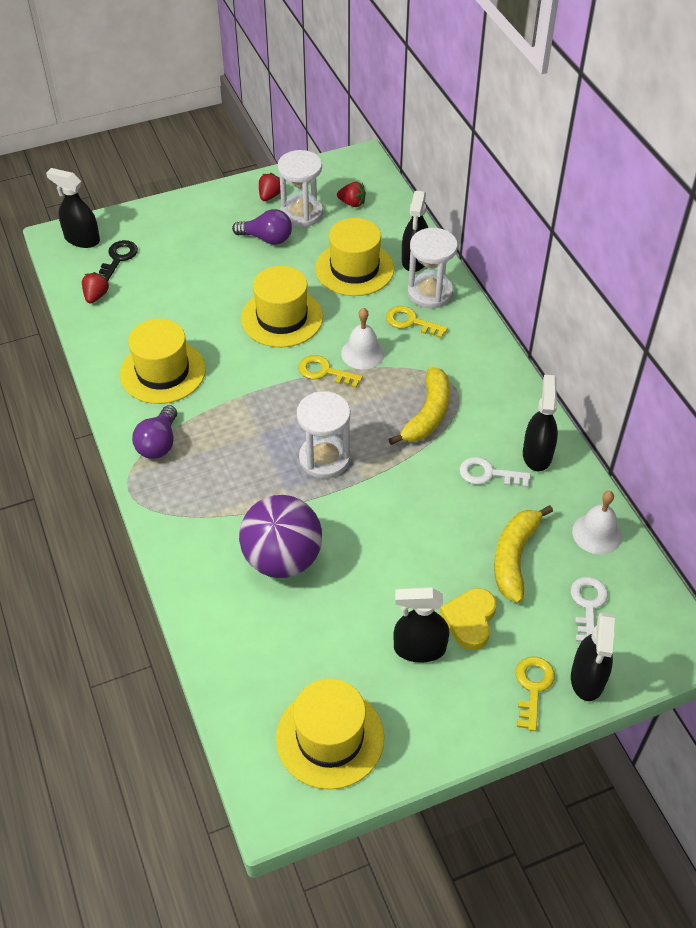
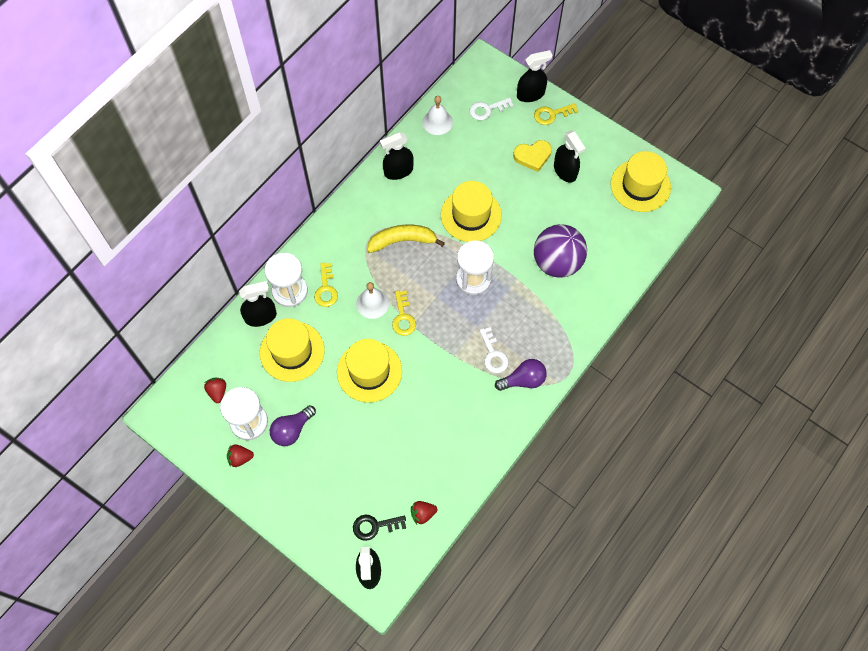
camera: 120 degrees left, 15 degrees up
(162, 372) = (465, 417): yellow hat -> yellow hat (471, 215)
(267, 238) = (292, 430): purple light bulb -> purple light bulb turned 120 degrees counterclockwise
(488, 474) = (429, 189): white key -> white key (493, 354)
(514, 557) = (479, 153): yellow banana -> none

